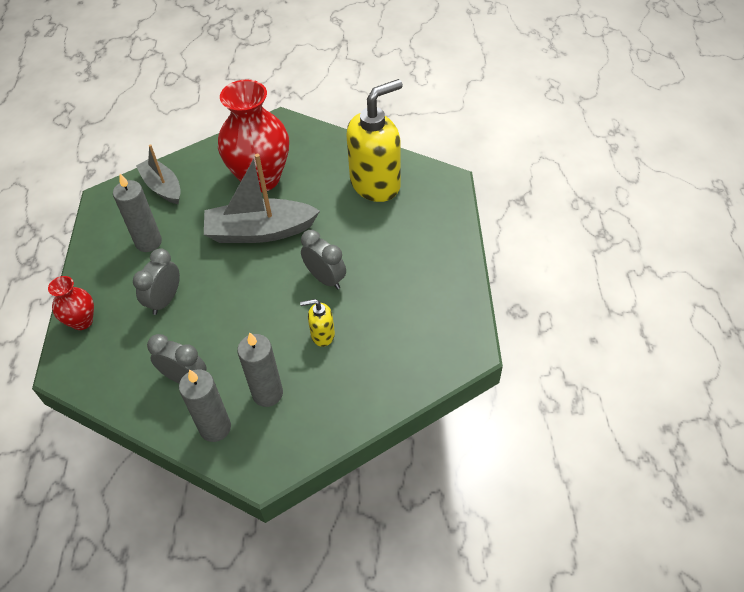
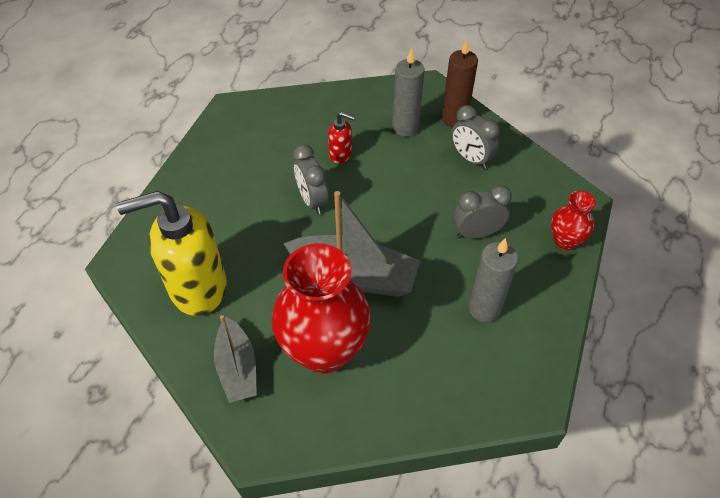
camera: 160 degrees left, 0 degrees up
(162, 187) = (453, 387): grey boat -> grey boat (237, 367)
(165, 300) = (477, 233): grey clock -> grey clock turned 150 degrees counterclockwise
(215, 428) = (454, 118): grey candle -> brown candle
(322, 335) = (341, 154): yellow soap dispenser -> red soap dispenser

